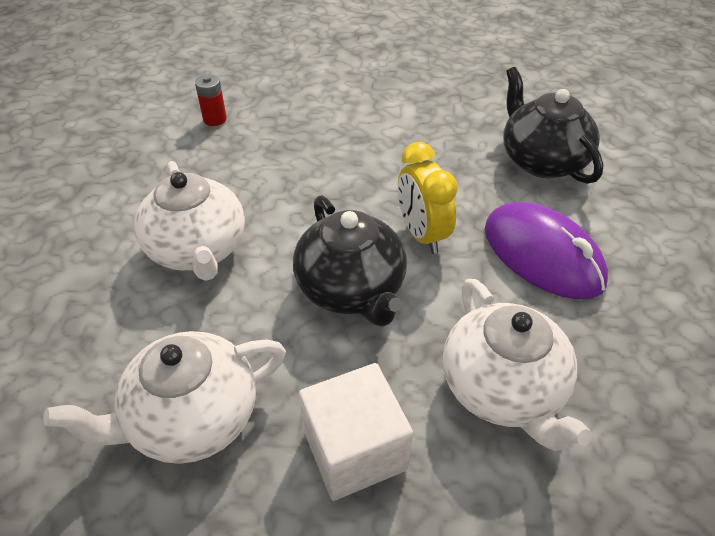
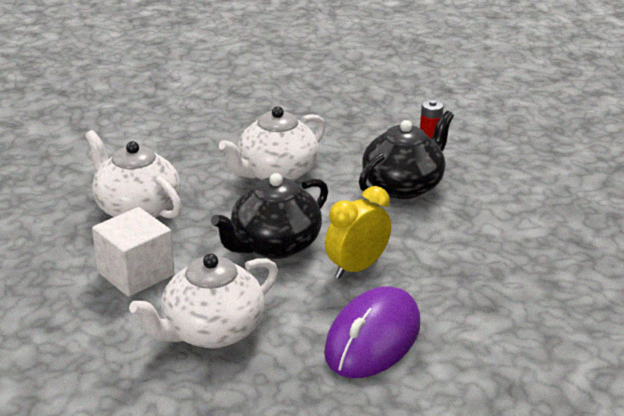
camera: 70 degrees right, 15 degrees down
(541, 160) = (518, 325): black teapot -> black teapot (403, 186)

